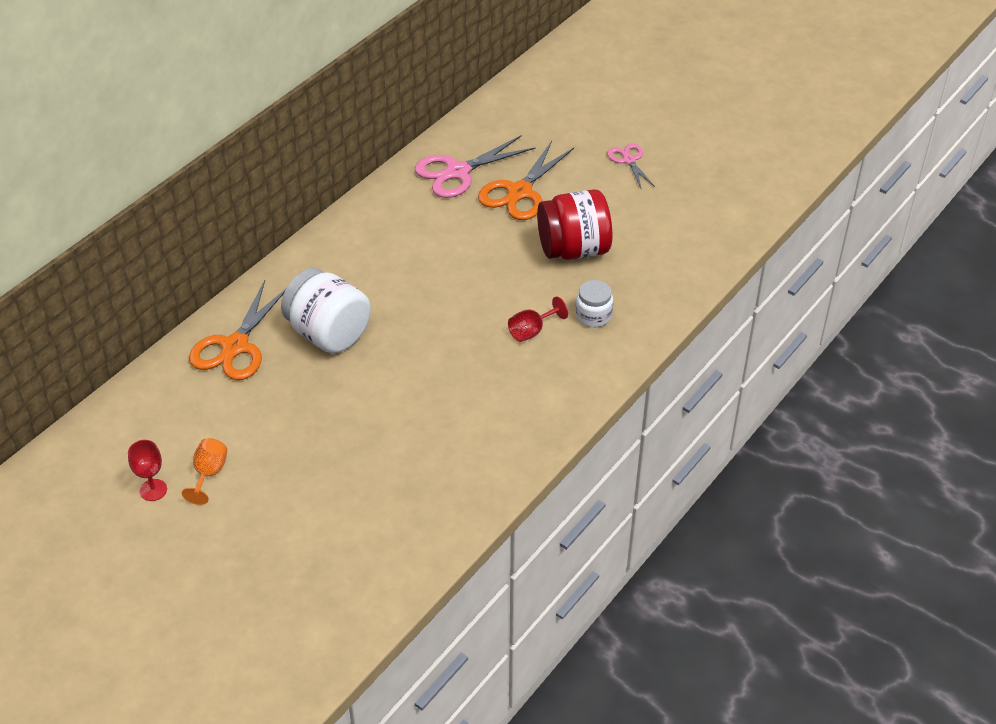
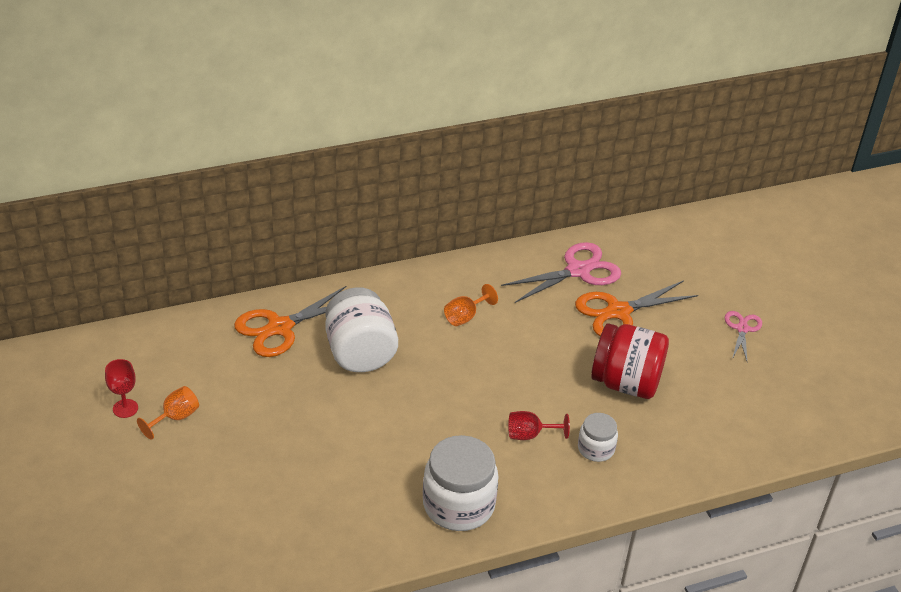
camera: 30 degrees right, 5 degrees down
(394, 257) = (465, 316): none -> orange goblet
(457, 172) = (578, 271): pink scissors -> pink scissors turned 150 degrees clockwise
(522, 418) = (458, 505): none -> white jar

